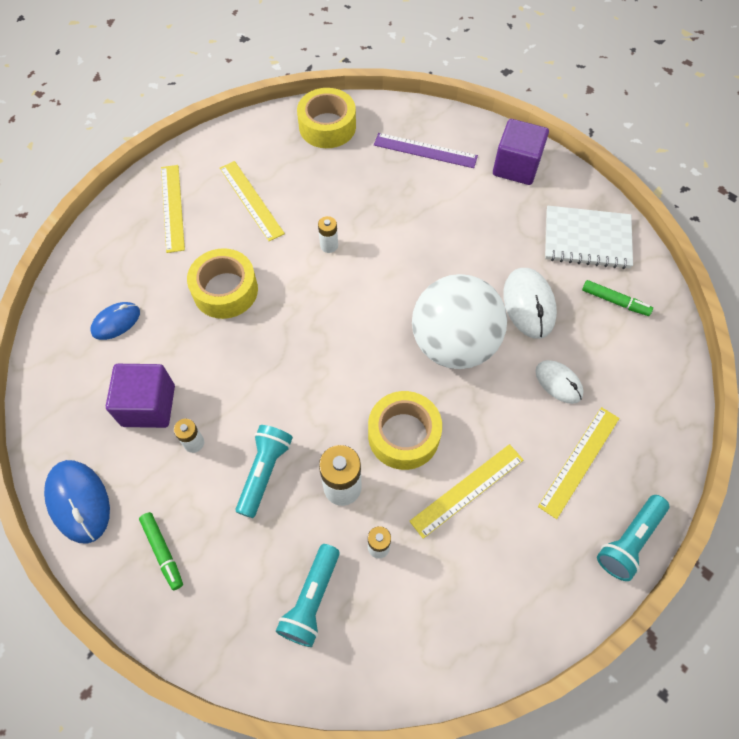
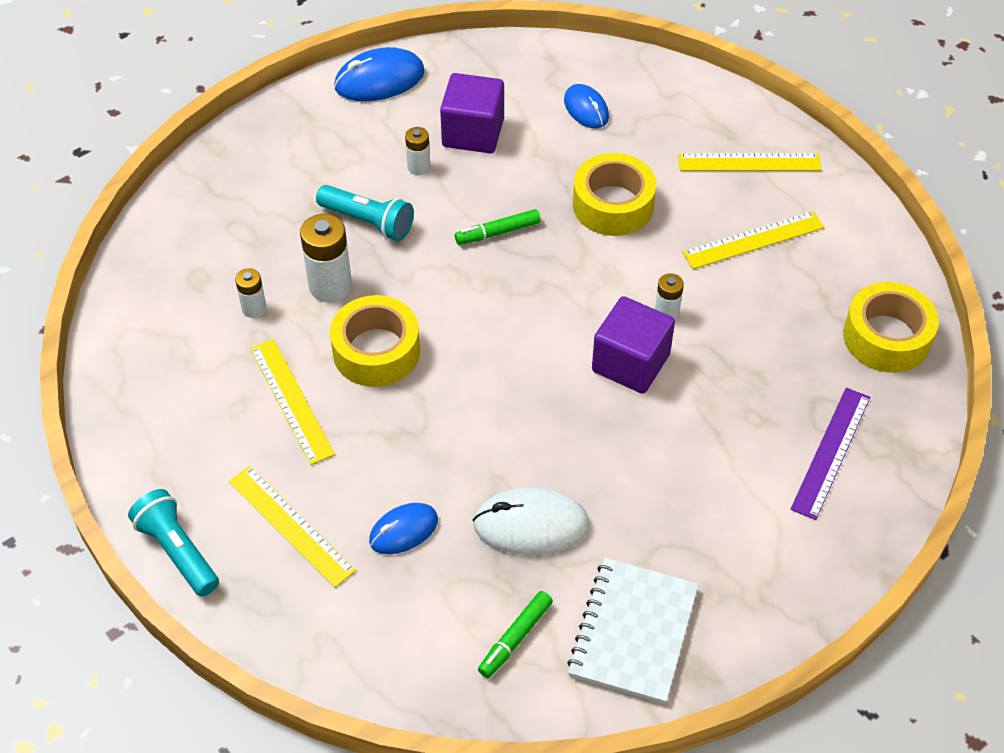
camera: 100 degrees right, 10 degrees down
(163, 552) = (308, 138): green marker -> green marker (497, 232)
(311, 600) = (220, 247): turquoise flashlight -> none
(453, 344) = (488, 424): white ball -> none
(516, 166) = (789, 569): purple cube -> purple cube (630, 363)
(558, 383) = (403, 530): white mouse -> blue mouse

